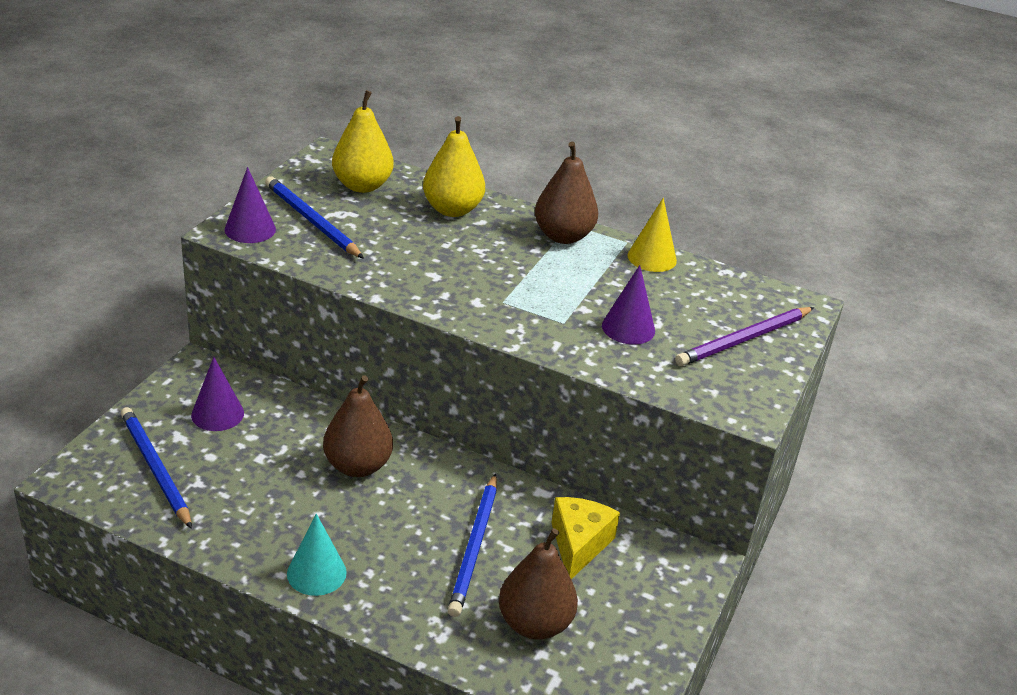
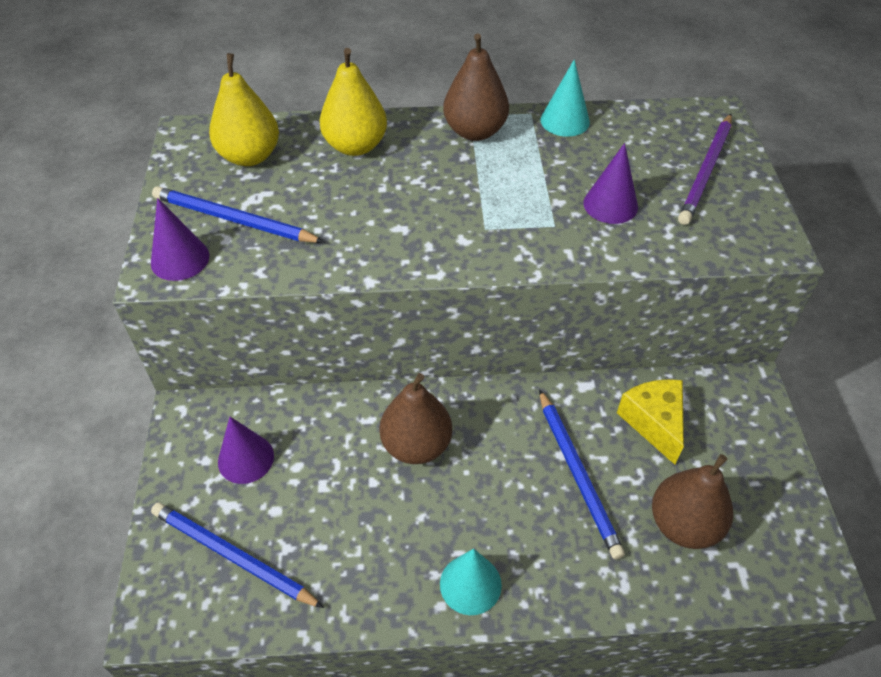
camera: 25 degrees left, 15 degrees up
(652, 258) = (565, 121): yellow cone -> turquoise cone

